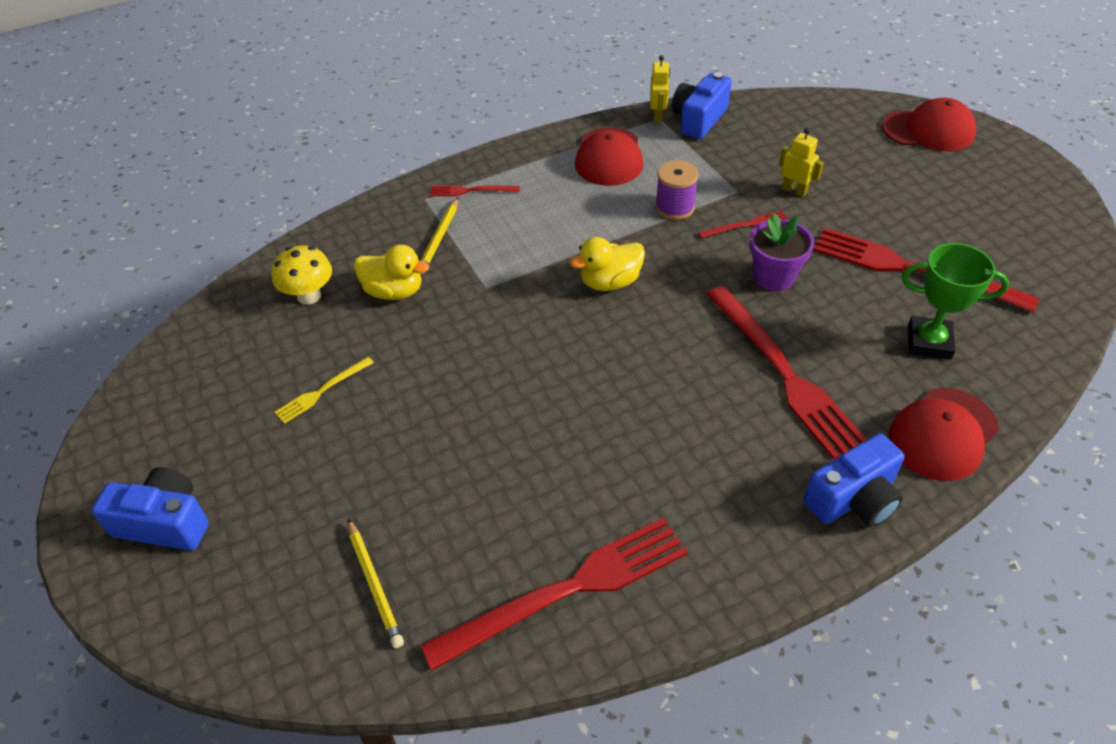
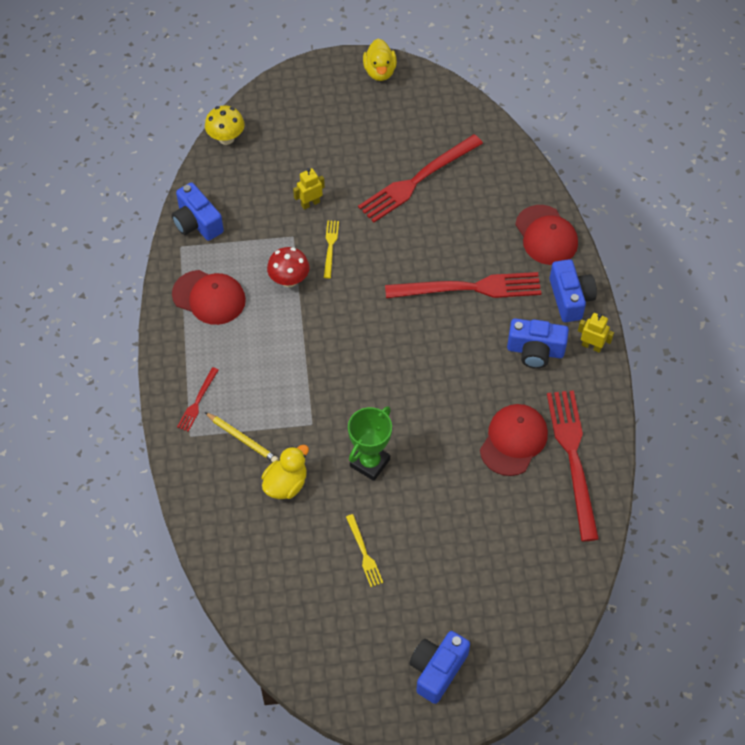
camera: 70 degrees left, 10 degrees up
(309, 296) = (261, 542): yellow mushroom -> yellow mushroom (226, 138)
(374, 585) = (532, 556): yellow pencil -> none
(610, 282) = (344, 348): yellow duck -> yellow duck (380, 72)
(658, 116) = (177, 246): yellow robot -> yellow robot (591, 346)
(674, 207) = (289, 280): purple spool -> red mushroom
(729, 482) = (535, 351): none -> blue camera
(746, 225) = (330, 247): red fork -> yellow fork
(774, 277) = (387, 255): purple flower pot -> none
(928, 130) = (291, 98): red cap -> red cap (513, 440)
(929, 342) = (479, 205): green trophy -> green trophy (370, 463)

